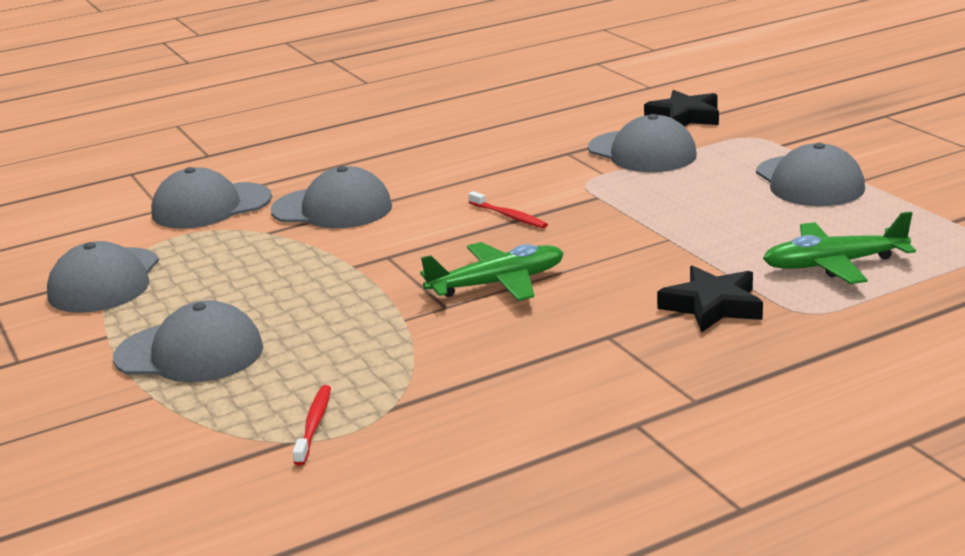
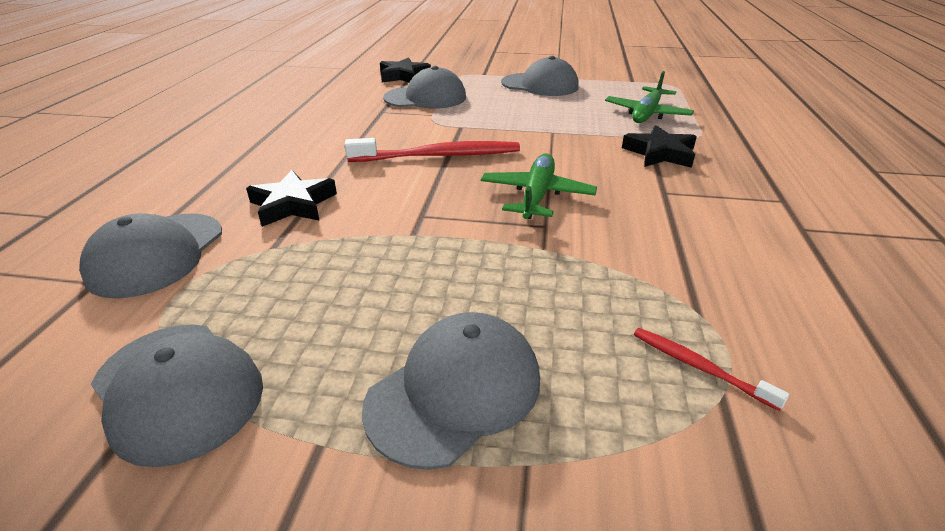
camera: 55 degrees left, 10 degrees up
(332, 209) = (293, 204): grey cap -> black star
(509, 216) = (438, 156): red toothbrush -> red toothbrush, size x2.02

